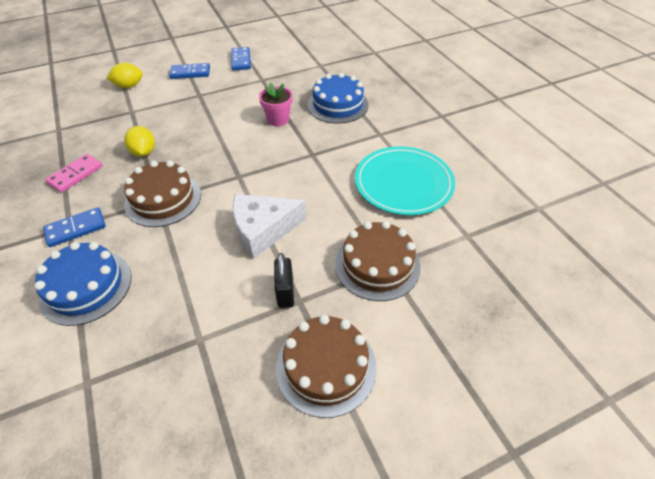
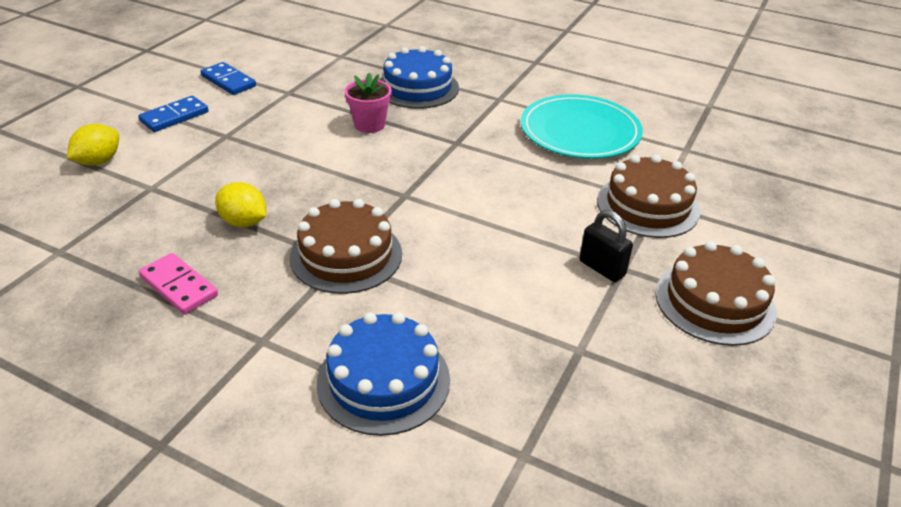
camera: 40 degrees left, 10 degrees down
(76, 175) = (179, 286): pink domino -> pink domino turned 45 degrees counterclockwise
(76, 229) = (276, 337): blue domino -> none
(263, 230) = (504, 229): white cheese -> none

